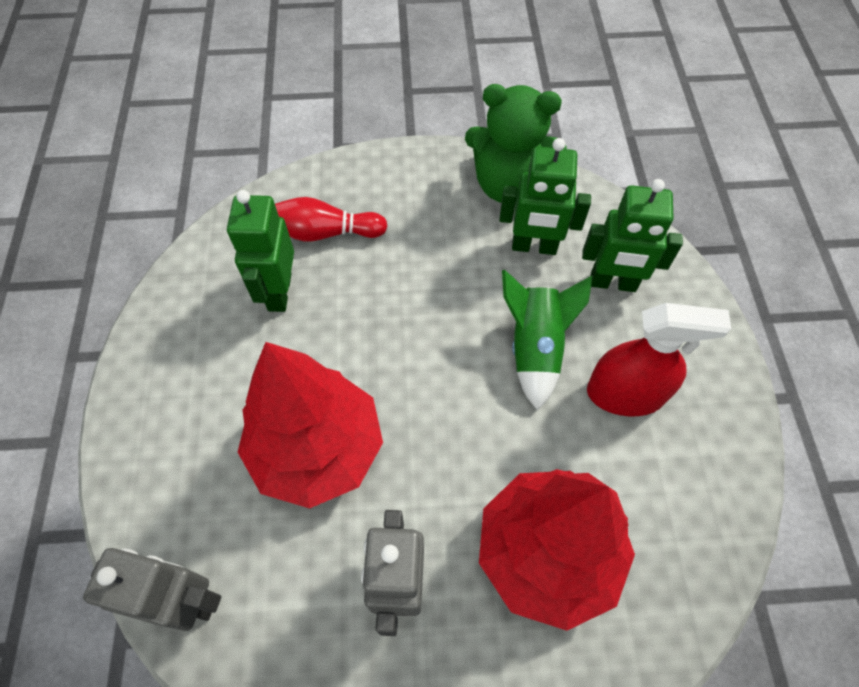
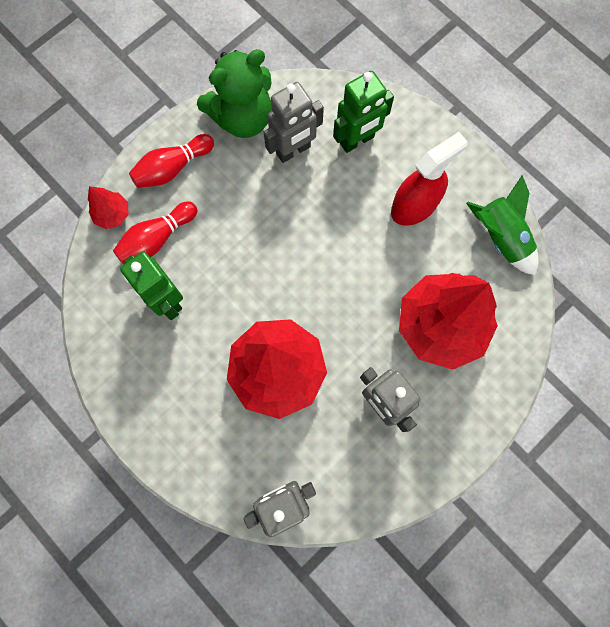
camera: 40 degrees left, 15 degrees up
(307, 184) = (113, 214): none -> red tree
(399, 183) = (173, 168): none -> red bowling pin
(534, 247) = (293, 150): green robot -> grey robot
(535, 348) = (346, 216): green rocket -> green rocket (500, 237)

